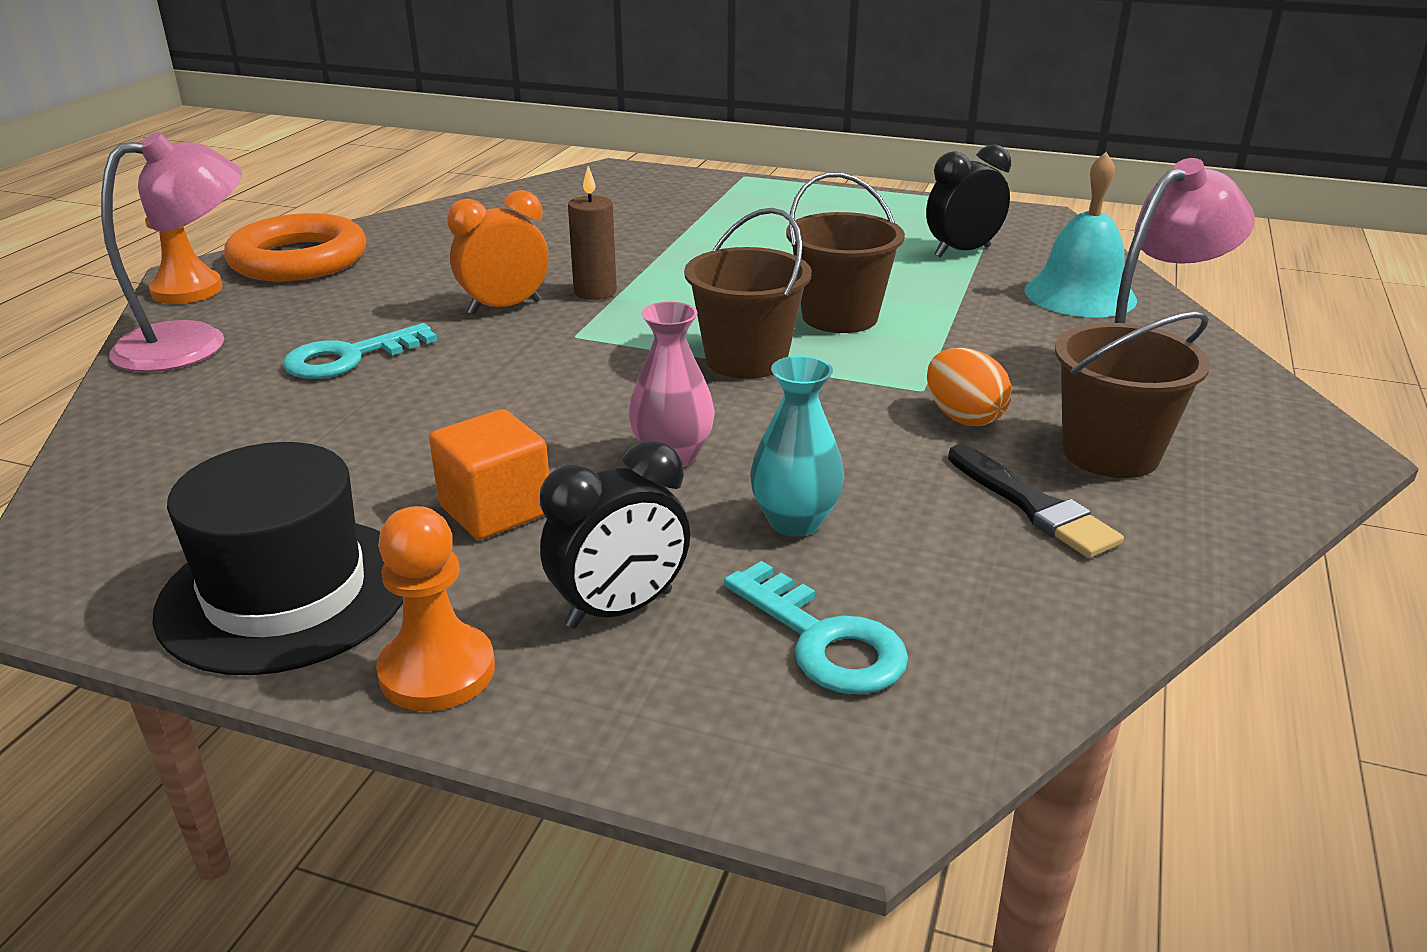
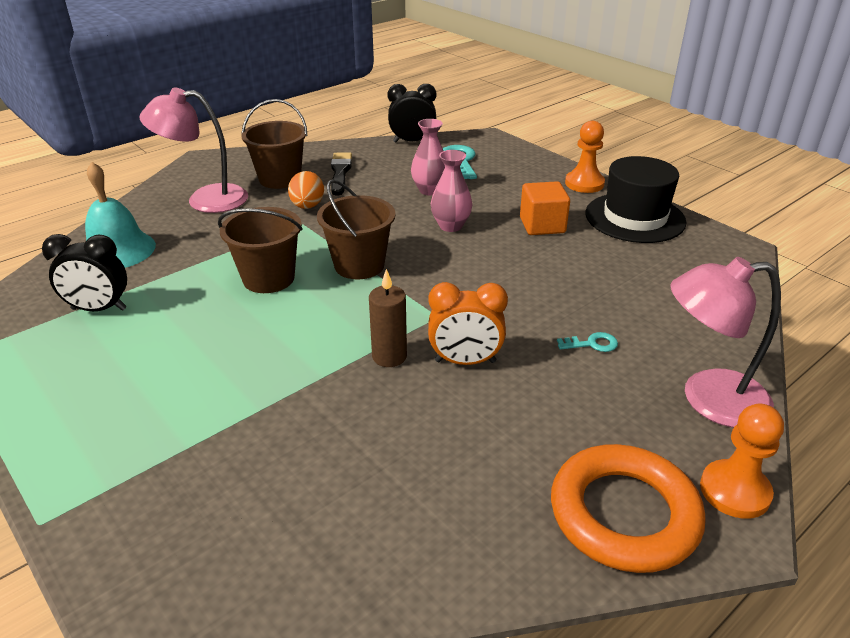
camera: 150 degrees left, 5 degrees up
(349, 357) = (592, 344): turquoise key -> turquoise key, size x0.56
(620, 609) = (516, 183): black clock -> black clock (412, 142)
(795, 522) = (430, 190): turquoise vase -> pink vase

